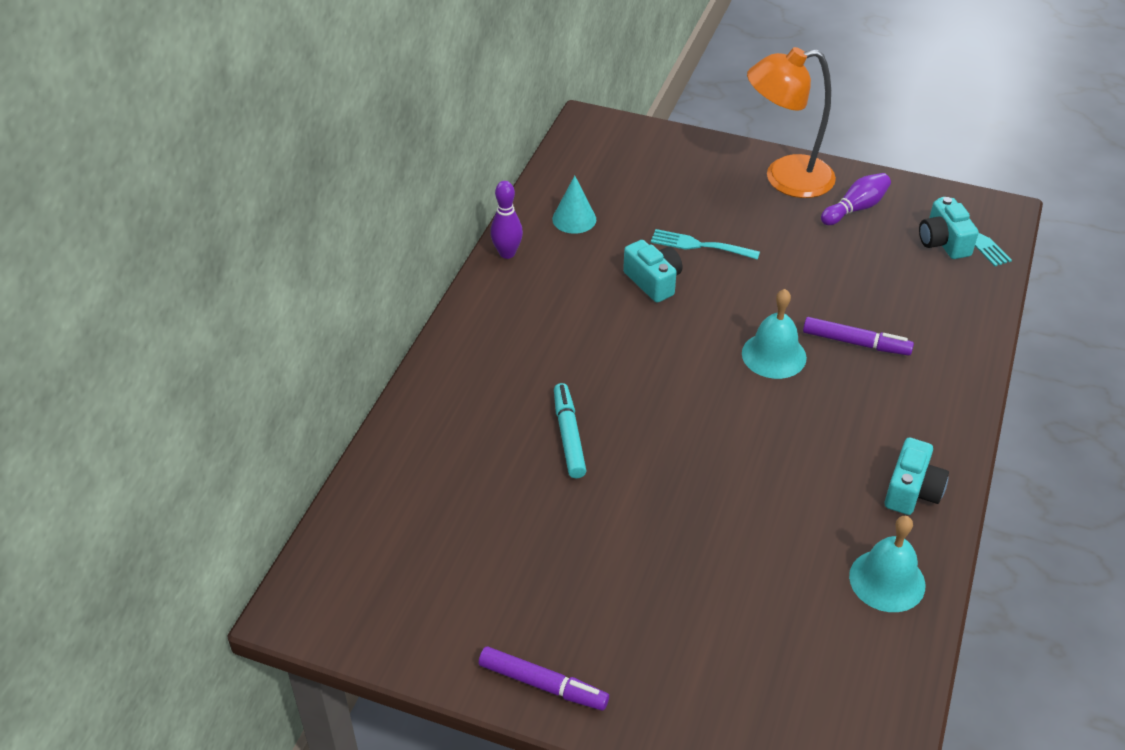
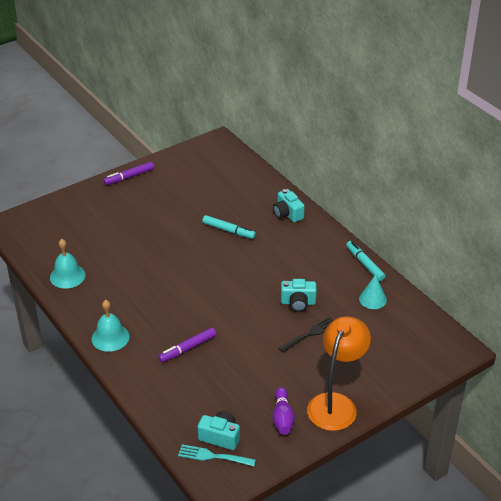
camera: 125 degrees right, 5 degrees down
(507, 253) = (365, 264): purple bowling pin -> turquoise marker
(700, 245) = (310, 334): turquoise fork -> black fork
(774, 355) = (209, 315): turquoise bell -> turquoise bell (110, 337)
(912, 491) = (93, 310): turquoise camera -> turquoise camera (287, 214)

